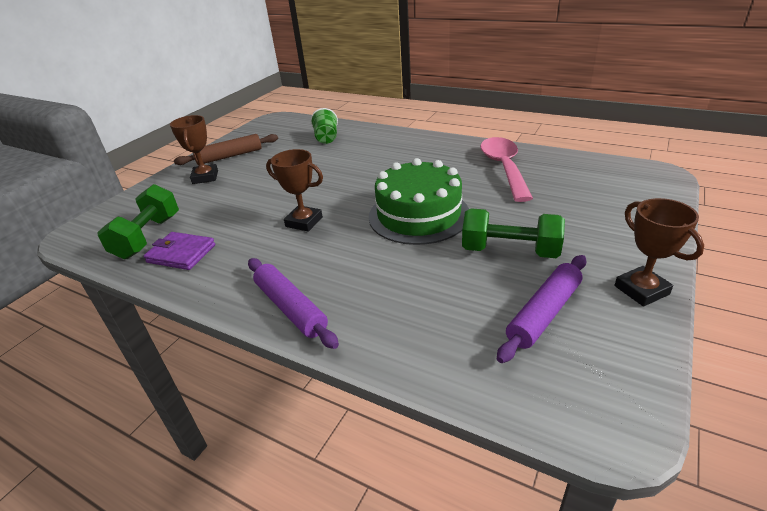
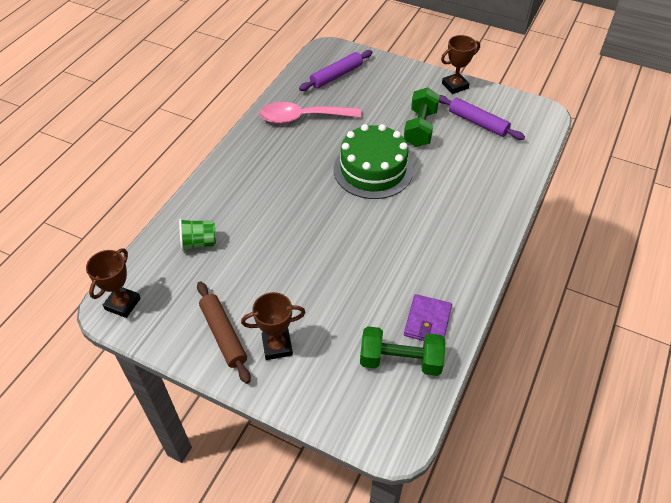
camera: 95 degrees left, 15 degrees up
(290, 308) = (487, 233): purple rolling pin -> purple rolling pin (336, 76)
(304, 222) = (379, 240): brown trophy -> brown trophy (123, 304)

